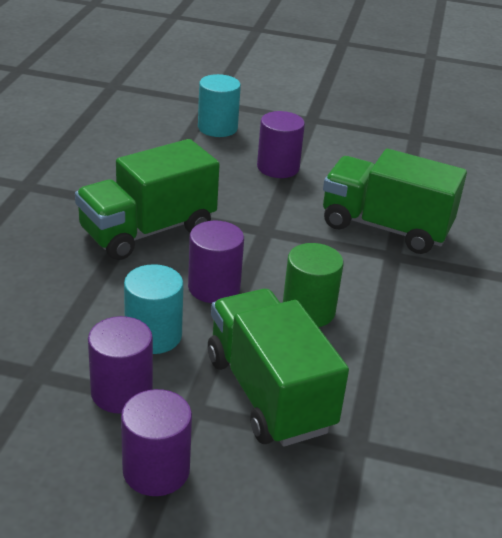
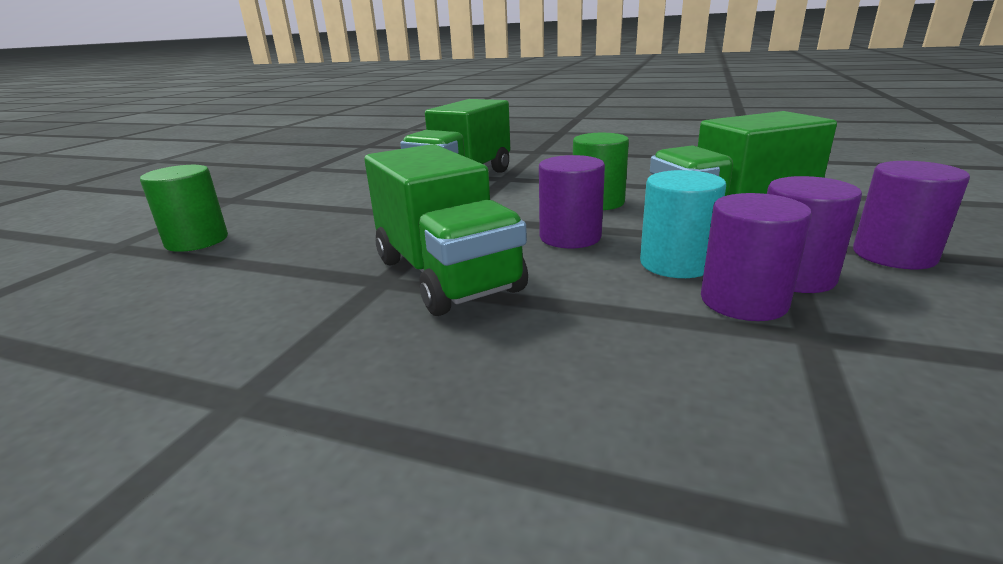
camera: 80 degrees left, 10 degrees down
(217, 128) = (197, 241): turquoise cylinder -> green cylinder
(278, 167) = (328, 212): purple cylinder -> purple cylinder (743, 301)

